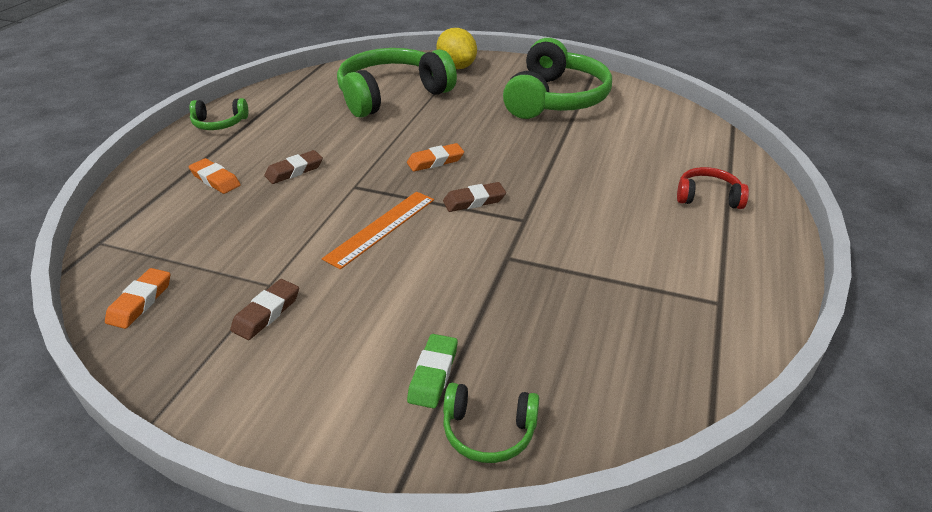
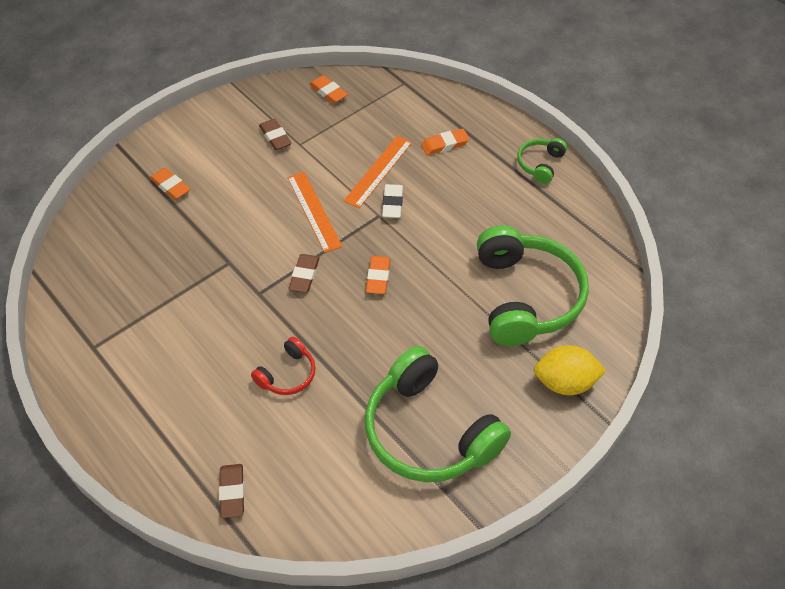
camera: 120 degrees right, 15 degrees up
(285, 207) = (378, 171): none -> orange ruler
(294, 171) = (426, 189): brown eraser -> brown eraser (232, 492)
(331, 183) = (392, 203): none -> white eraser
(433, 374) = (170, 186): green eraser -> orange eraser
(488, 431) = (119, 191): green headphones -> none
(708, 197) = (184, 433): red headphones -> red headphones (287, 374)

